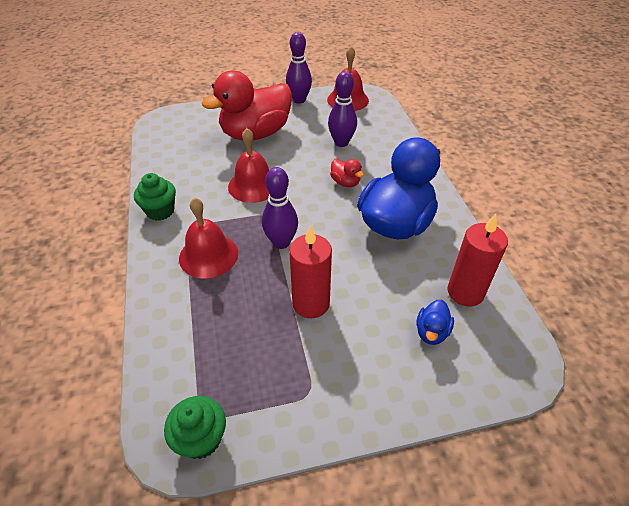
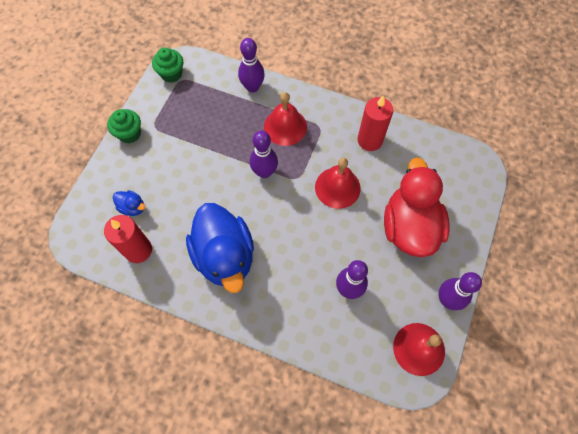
camera: 125 degrees right, 20 degrees up
(160, 211) = (350, 118): green cupcake -> green cupcake (129, 134)
(166, 318) = (252, 87): none -> purple bowling pin
(311, 303) = (204, 159): red candle -> red candle (370, 140)
(345, 182) = (294, 254): red duck -> none
(431, 332) = (132, 207): blue duck -> blue duck turned 150 degrees clockwise

